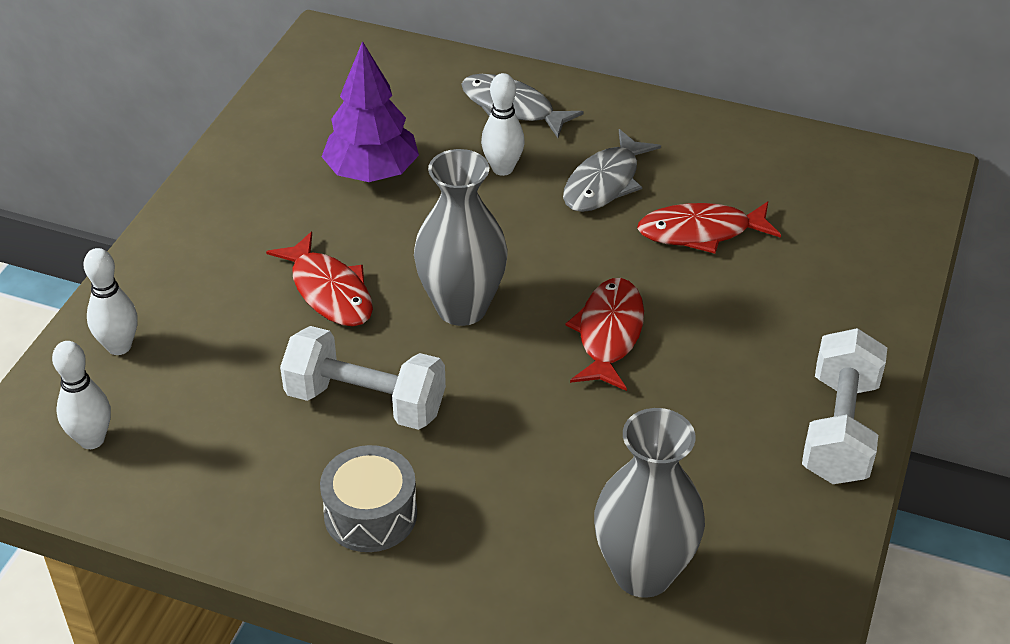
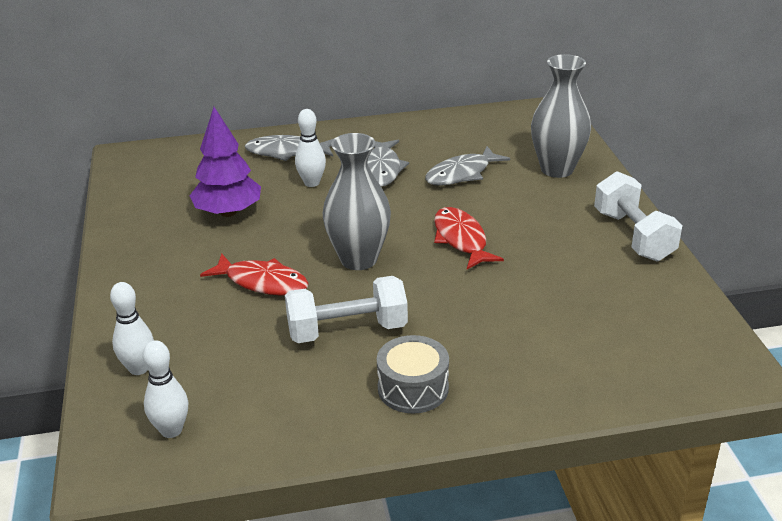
camera: 30 degrees left, 10 degrees down
(643, 573) = (606, 346): grey vase -> grey vase (557, 169)
(701, 232) = (462, 174): red fish -> grey fish

